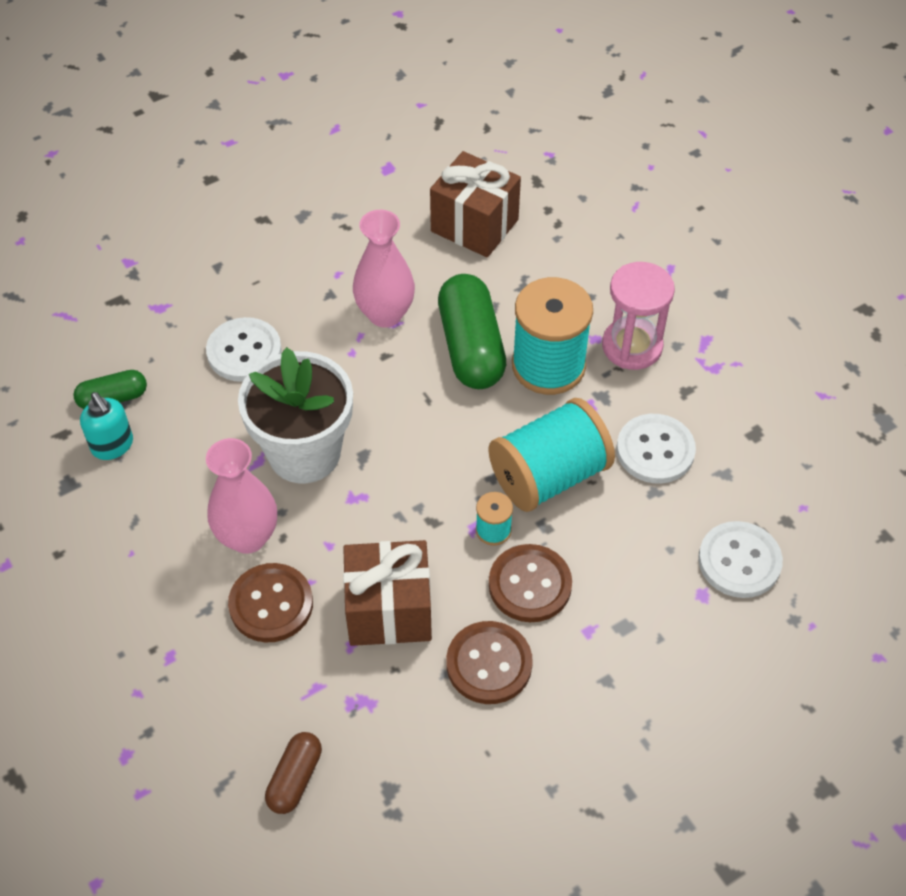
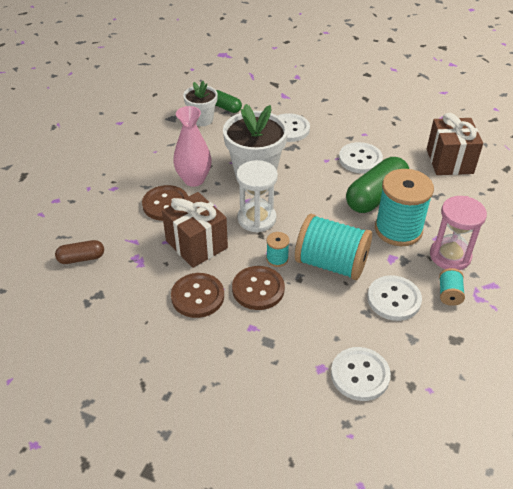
camera: 55 degrees right, 10 degrees down
(113, 446) = (202, 119): turquoise soap dispenser -> white flower pot
(385, 314) = (360, 159): pink vase -> white button
(399, 508) = (256, 219): none -> white hourglass
(688, 391) = (449, 294): none -> turquoise spool

